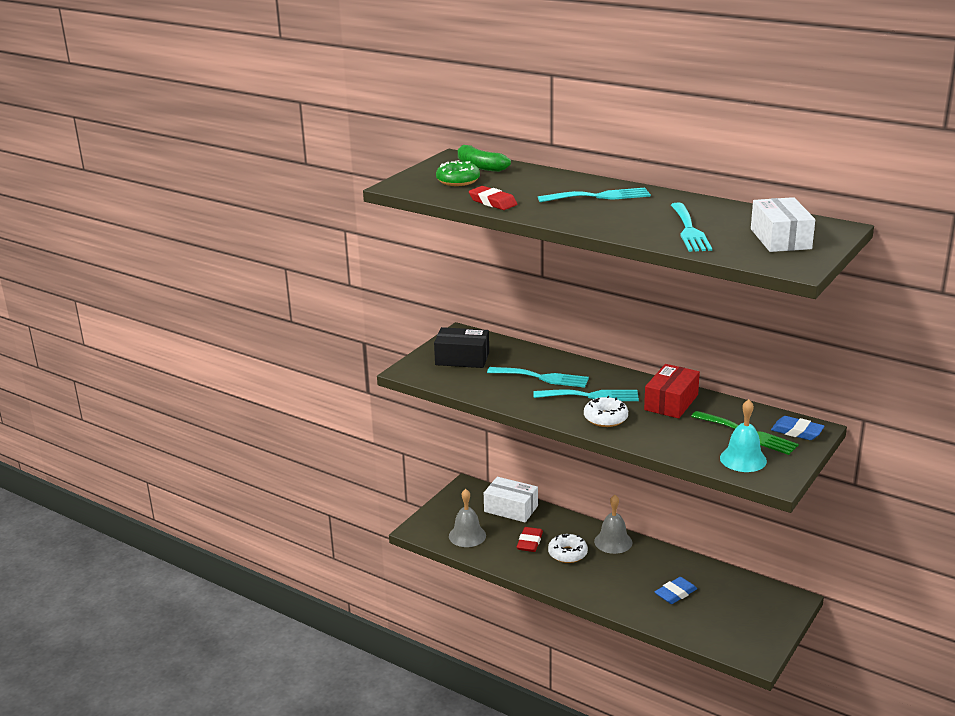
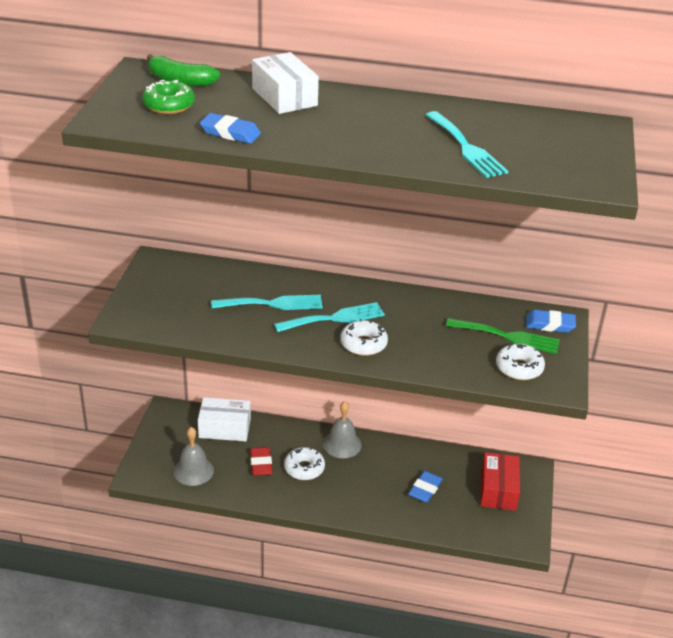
camera: 25 degrees left, 10 degrees up
(462, 358) = (174, 293): black box -> none
(493, 202) = (230, 133): red eraser -> blue eraser
(599, 196) = (341, 111): turquoise fork -> none
(671, 402) = (416, 311): red box -> red box (498, 490)
(743, 459) = (519, 368): turquoise bell -> white donut
(780, 239) = (562, 148): white box -> white box (284, 97)

